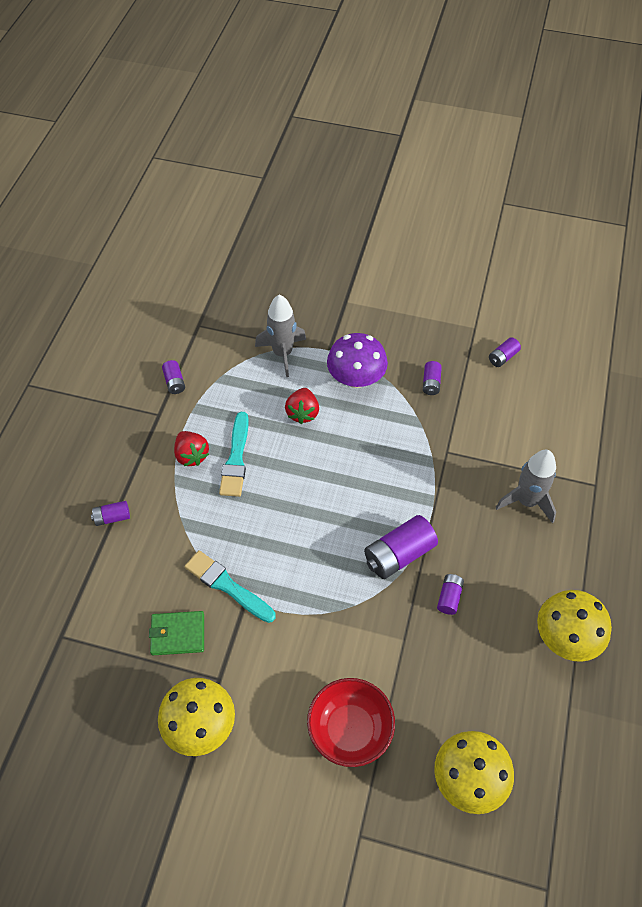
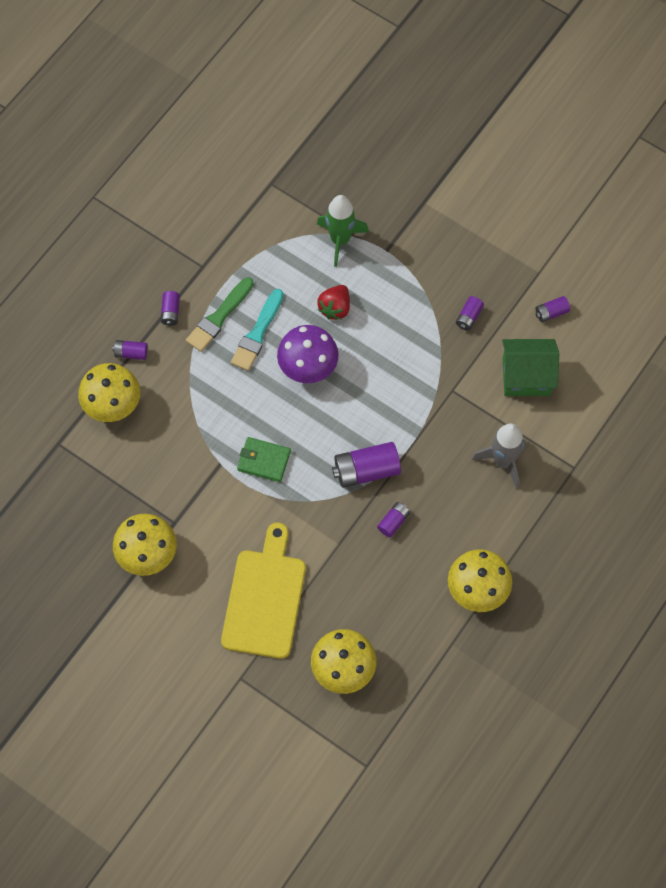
camera: 20 degrees right, 10 degrees up
(108, 575) = (112, 404): none -> yellow mushroom
(174, 382) = (228, 238): purple battery -> purple battery (170, 312)
(178, 634) = (153, 475): green wallet -> green wallet (264, 461)
(191, 455) = (219, 317): red strawberry -> green brush
(227, 586) = (208, 447): turquoise brush -> none
(282, 353) = (340, 240): grey rocket -> green rocket
(350, 729) = (265, 598): red bowl -> yellow cutting board
(356, 378) = (399, 289): purple mushroom -> purple mushroom (308, 366)
(509, 418) = (526, 376): none -> green house

